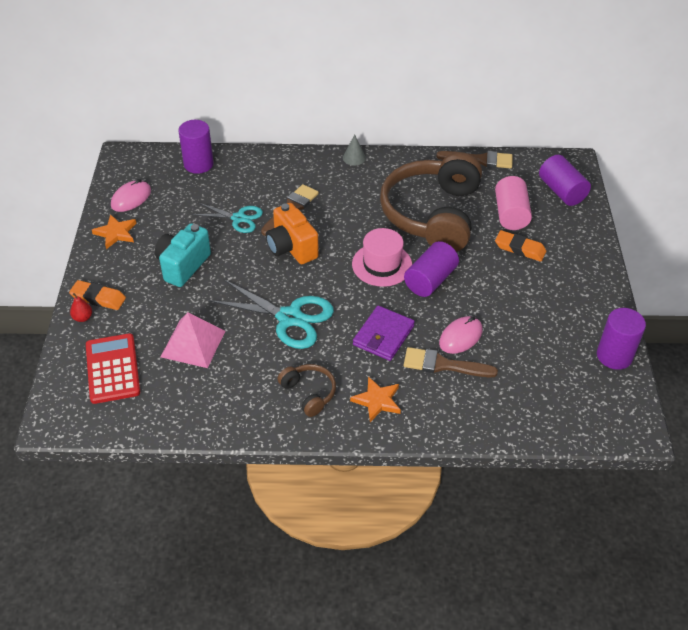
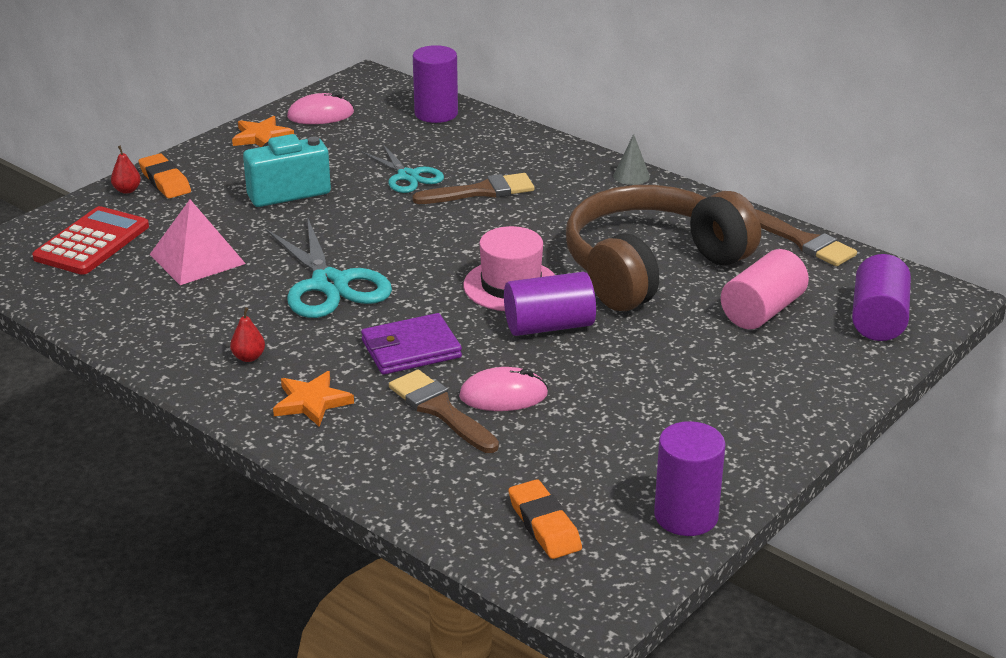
camera: 40 degrees right, 15 degrees down
(291, 248) = (427, 226): orange camera -> none
(309, 393) = (249, 357): brown headphones -> red pear
(520, 249) = (720, 349): orange eraser -> orange eraser (544, 525)

